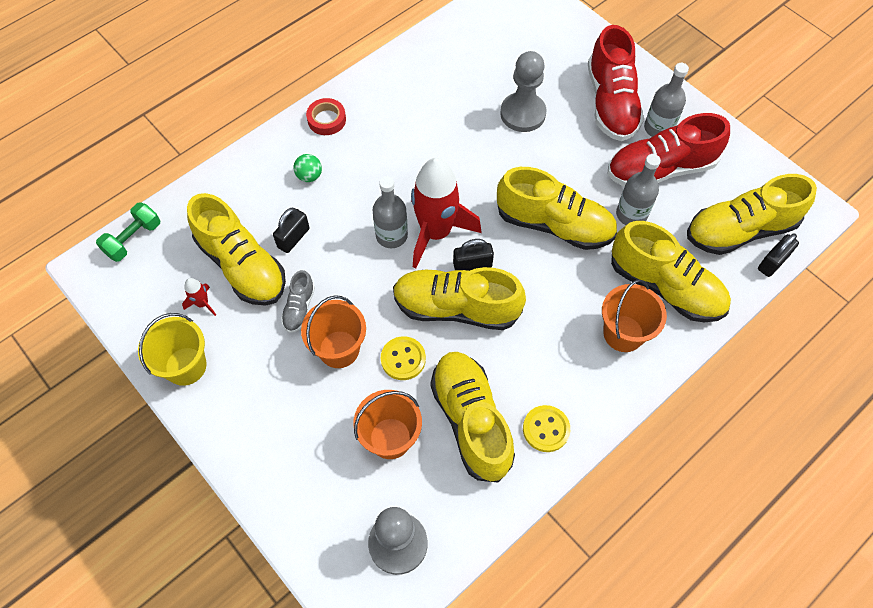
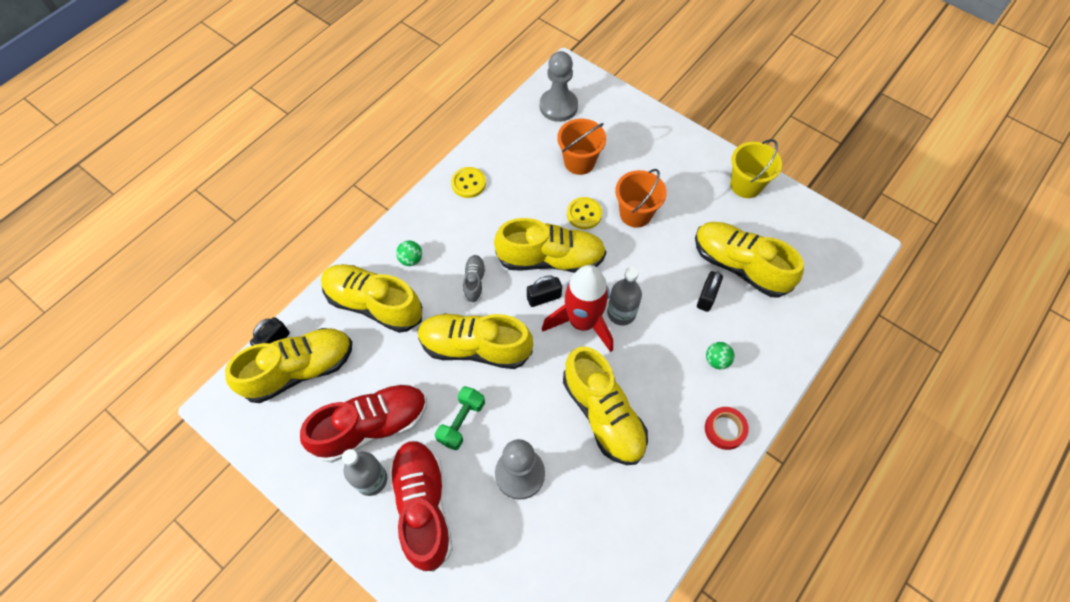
camera: 170 degrees right, 0 degrees up
(133, 239) = (843, 274): green dumbbell -> green dumbbell (461, 422)
(202, 303) = (756, 230): red rocket -> none
(299, 308) = (678, 239): grey shoe -> grey shoe (474, 282)
(471, 420) = (524, 181): yellow shoe -> yellow shoe (603, 414)
(623, 333) = (411, 259): orange bucket -> green ball
(631, 214) = (402, 370): grey bottle -> none

